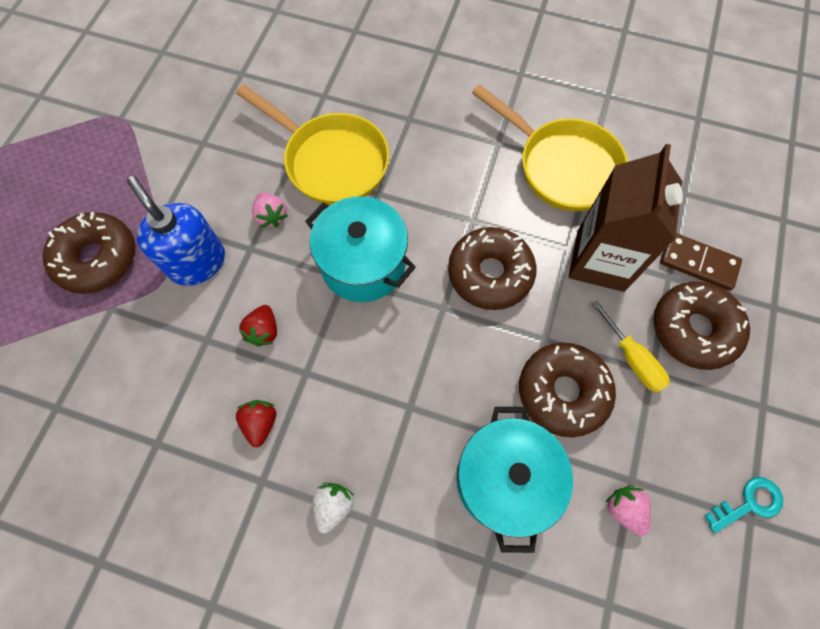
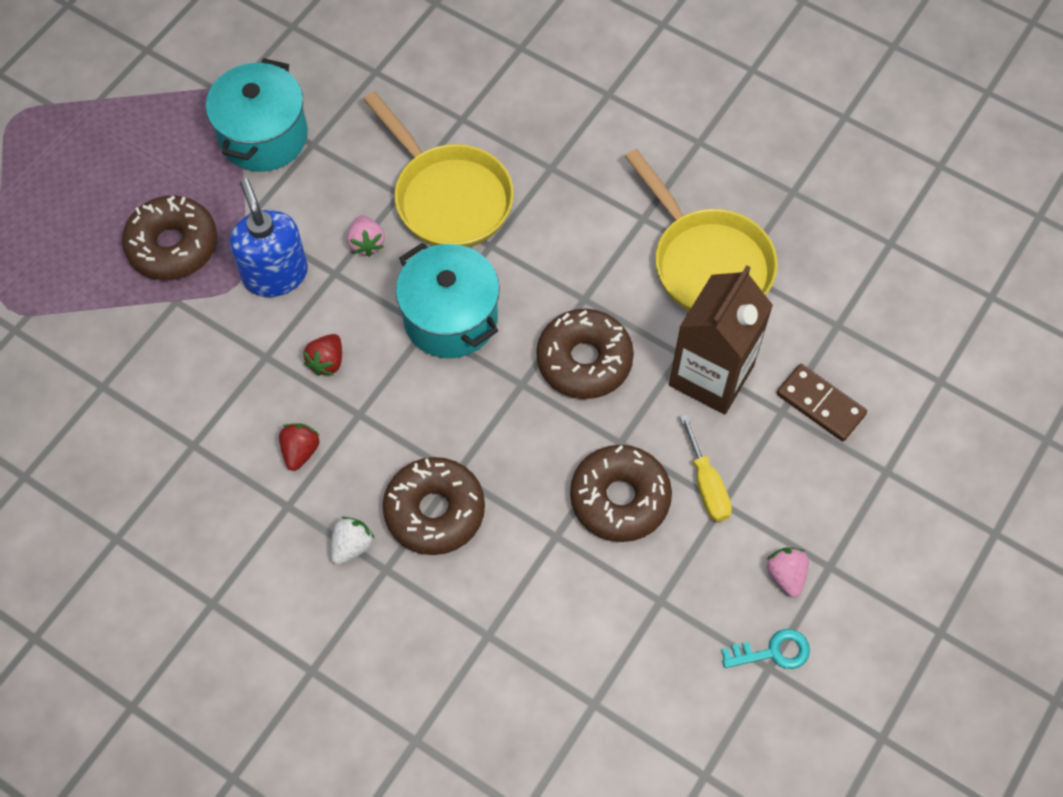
camera: 15 degrees right, 5 degrees down
(504, 480) = (529, 566): turquoise pot -> turquoise pot (263, 136)
(624, 509) = (642, 624): pink strawberry -> pink strawberry (786, 575)
(693, 329) = (786, 472): brown donut -> brown donut (434, 511)

